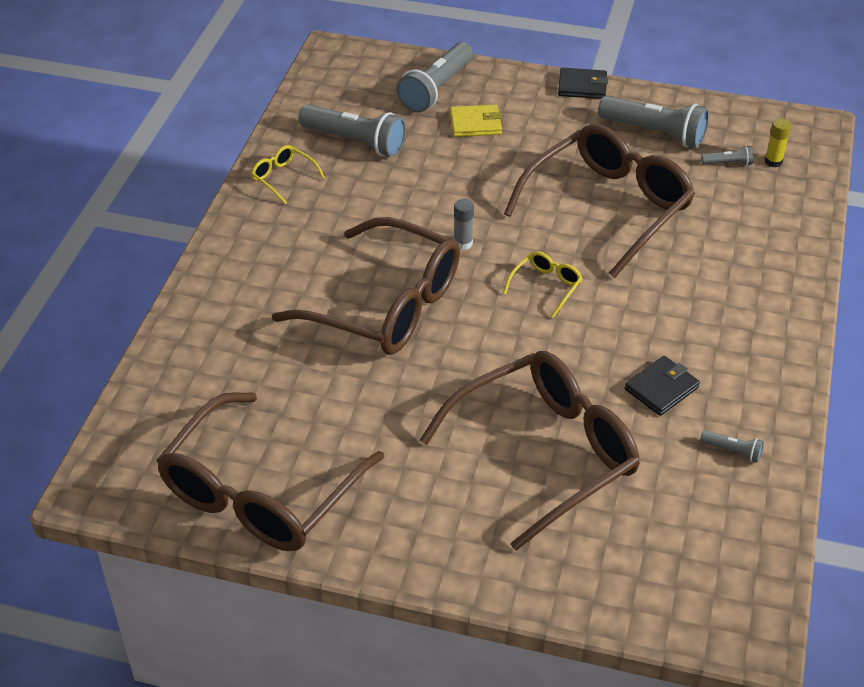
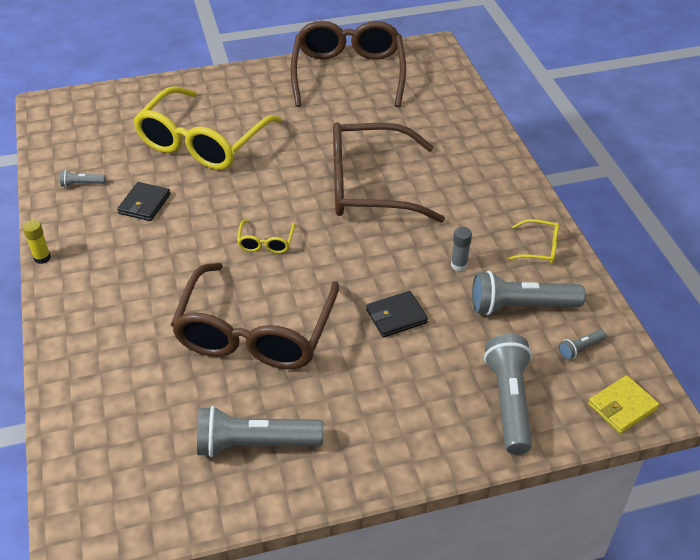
camera: 150 degrees right, 0 degrees up
(463, 243) = (353, 251): grey glue stick -> grey glue stick (459, 265)
(475, 124) = (436, 374): yellow wallet -> yellow wallet (622, 406)
(543, 454) = (203, 141): brown glasses -> yellow glasses
(582, 86) = (367, 479): black wallet -> black wallet (396, 316)
(728, 163) = (162, 435): grey flashlight -> grey flashlight (580, 349)
(773, 161) = (115, 459): yellow glue stick -> yellow glue stick (42, 258)

